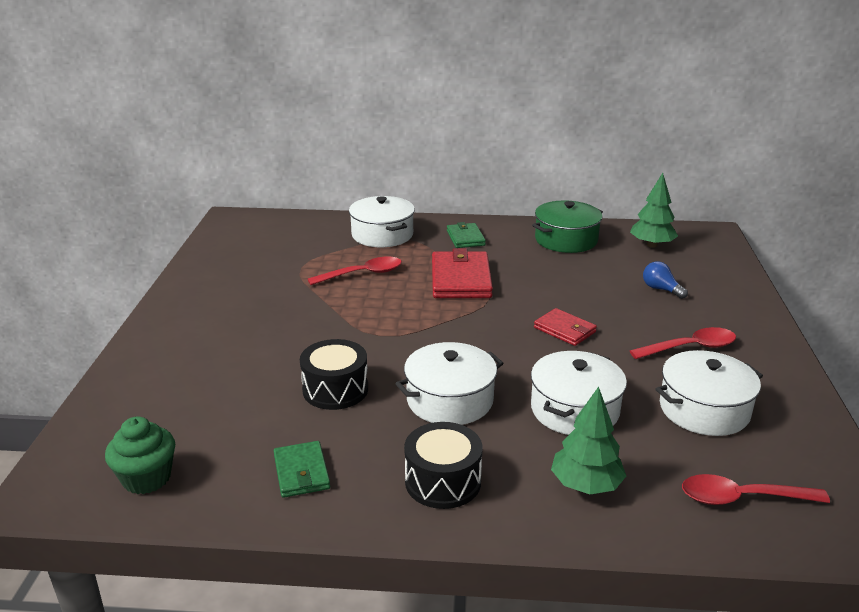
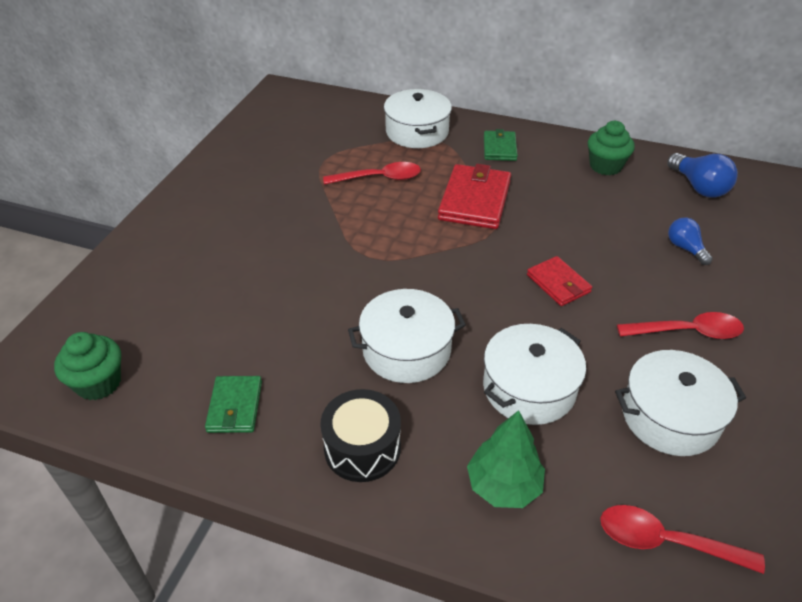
camera: 15 degrees right, 15 degrees up
(335, 389) = (301, 315): black drum -> none
(566, 240) = (605, 166): green pot -> green cupcake
(651, 245) = (698, 187): green tree -> blue light bulb

